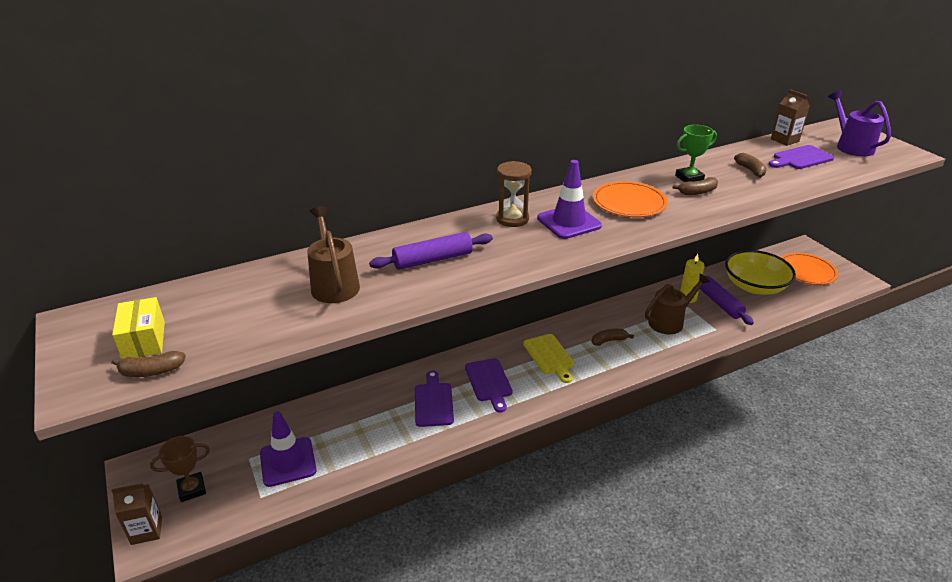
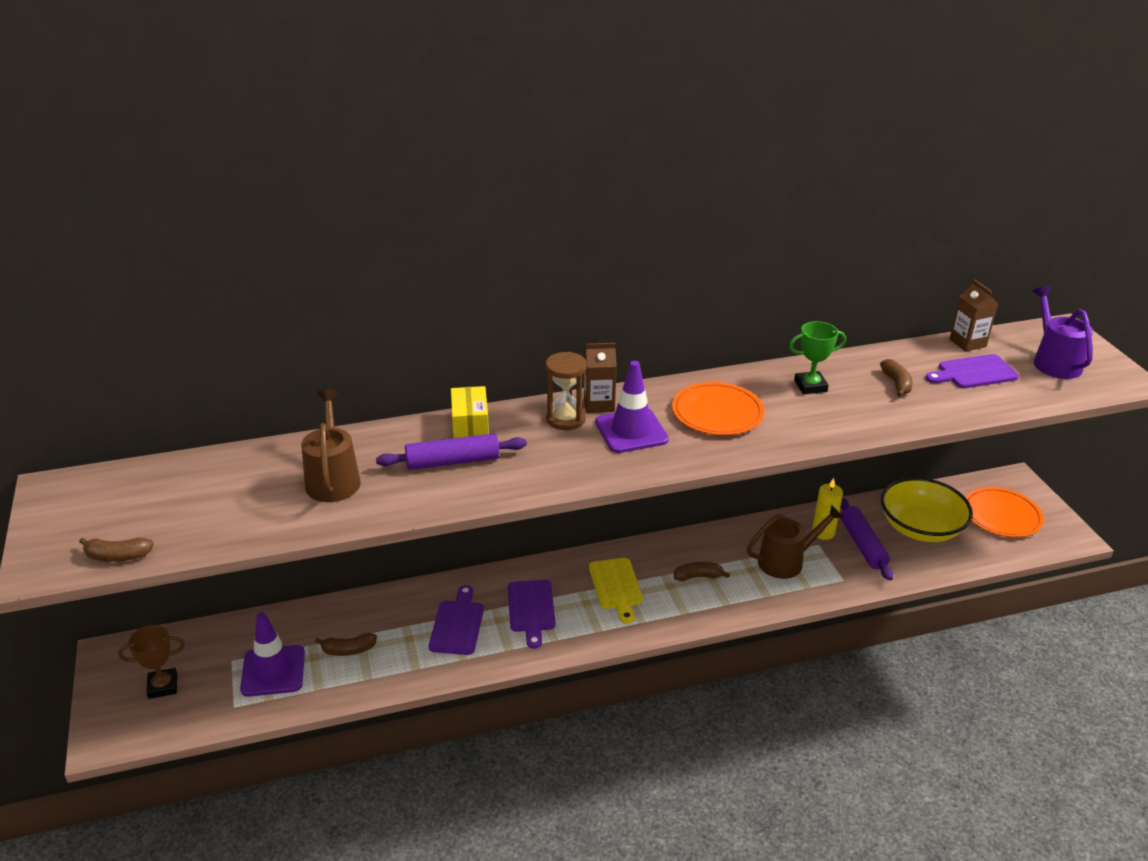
camera: 10 degrees right, 0 degrees up
(144, 340) = (118, 520): yellow box -> yellow box (470, 426)
(146, 530) = (106, 724): brown carton -> brown carton (599, 404)
(697, 192) = (811, 407): brown banana -> brown banana (348, 650)

